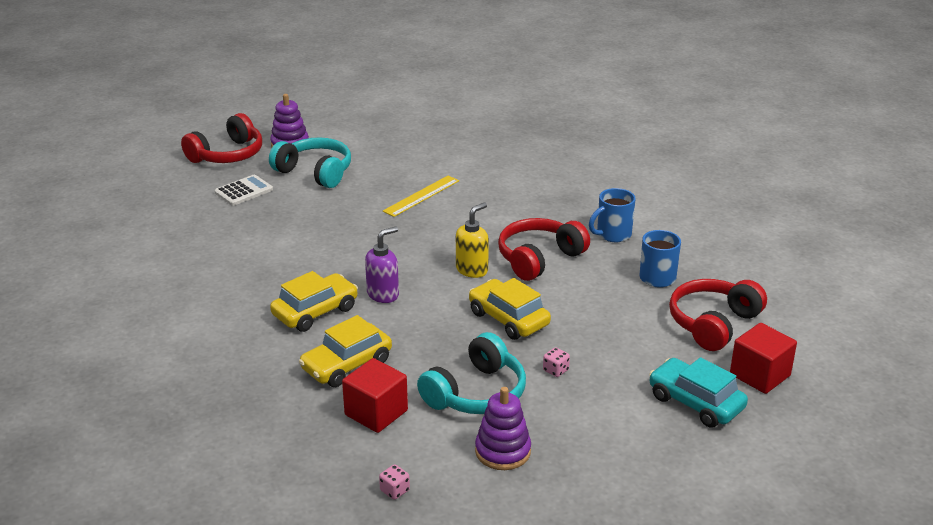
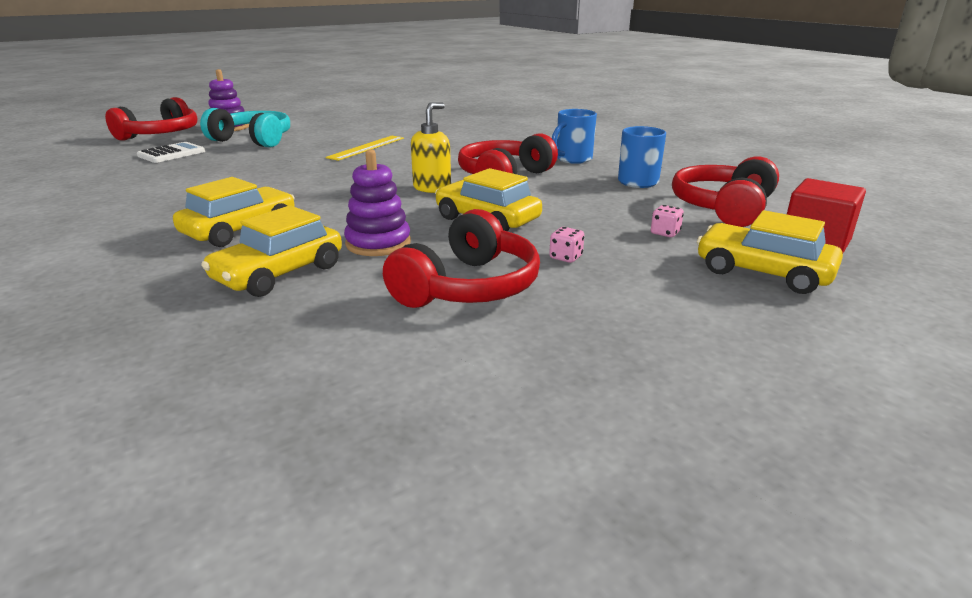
camera: 10 degrees left, 5 degrees down
(376, 413) = (323, 320): red cube -> none
(383, 294) = (329, 211): purple soap dispenser -> none
(394, 490) = (360, 423): pink dice -> pink dice (665, 233)
(476, 393) = (468, 287): turquoise headphones -> red headphones
(503, 451) = (530, 348): purple stacking toy -> purple stacking toy (378, 243)
(695, 402) = (763, 272): turquoise car -> yellow car

